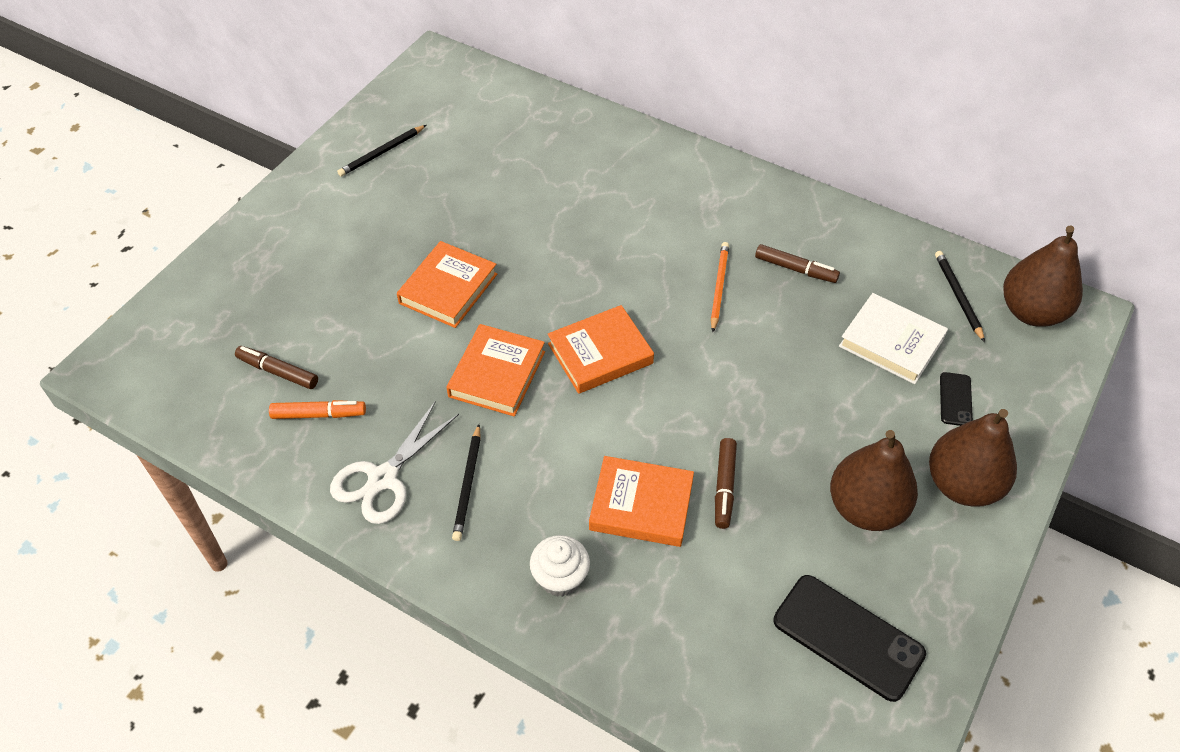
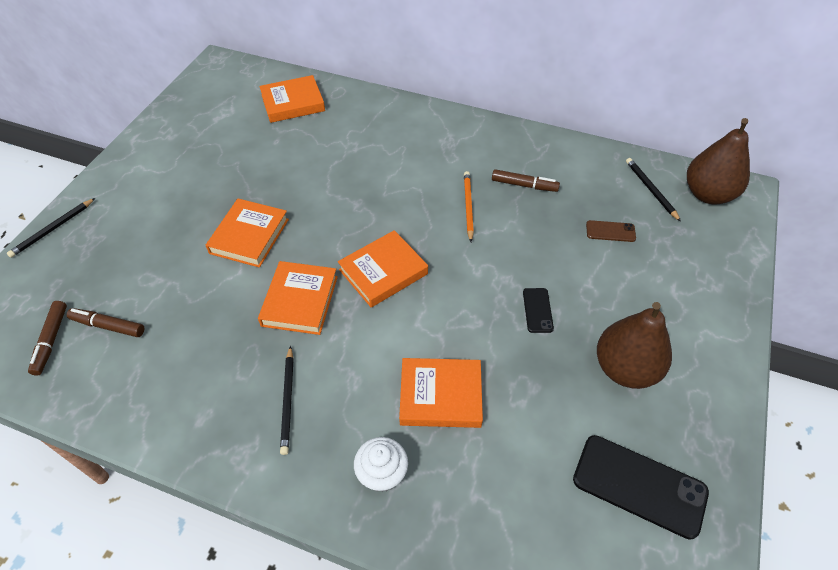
camera: 10 degrees left, 0 degrees up
(319, 414) = (148, 358): orange marker -> none
(382, 153) = (182, 137): black pencil -> black pencil (53, 229)
(383, 479) = (211, 408): white scissors -> none
(523, 123) = (293, 103): none -> orange book
(724, 487) = (506, 368): brown marker -> brown marker (51, 341)
(891, 342) = (610, 231): white book -> brown phone
(955, 399) = (671, 269): black phone -> black phone (537, 310)
(962, 485) = (695, 337): brown pear -> none

